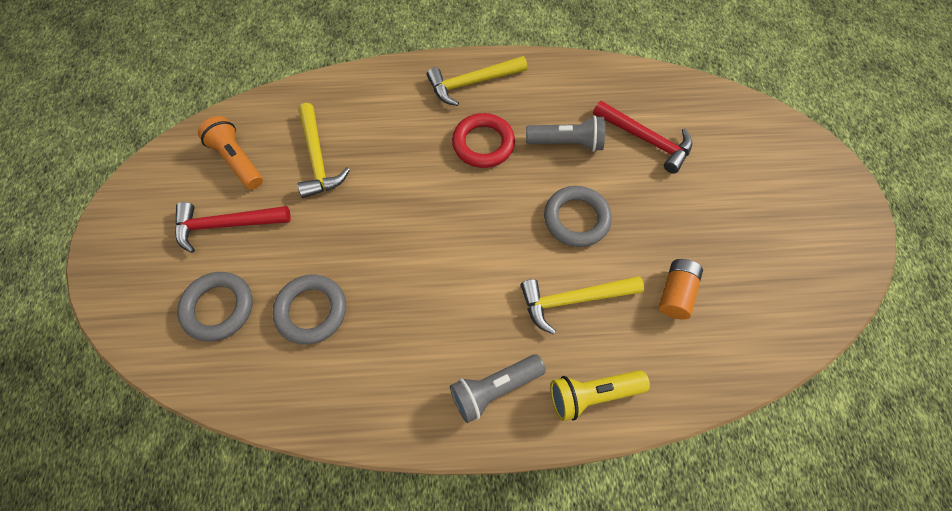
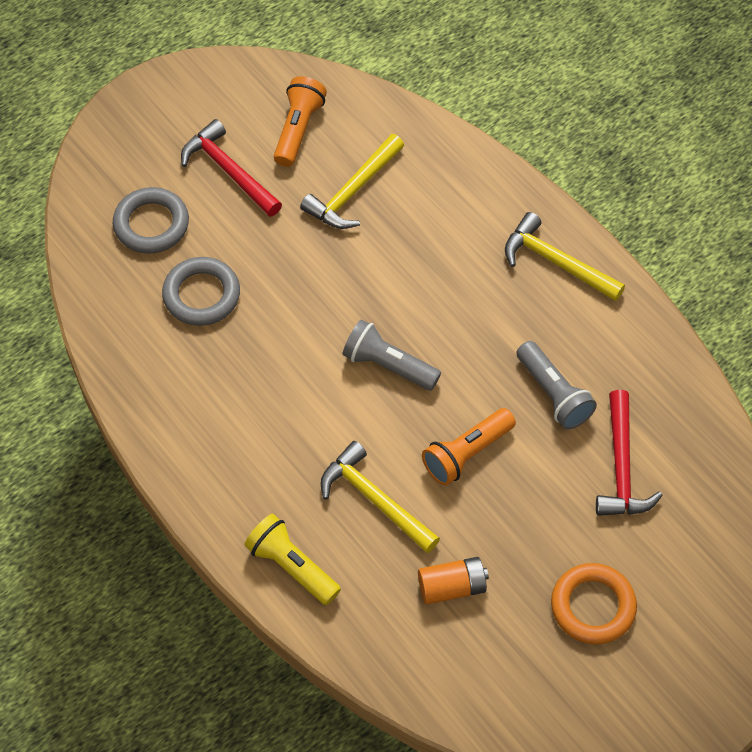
camera: 55 degrees right, 5 degrees down
(483, 144) = (488, 319): red ring -> none
(494, 389) = (238, 484): grey flashlight -> grey flashlight (388, 365)
(576, 219) = (467, 453): grey ring -> orange flashlight
(740, 217) = (593, 606): none -> orange ring

